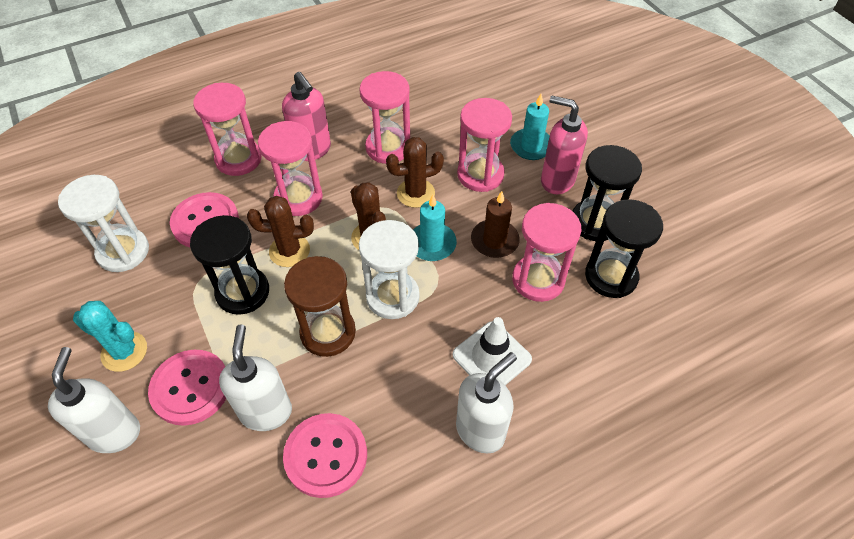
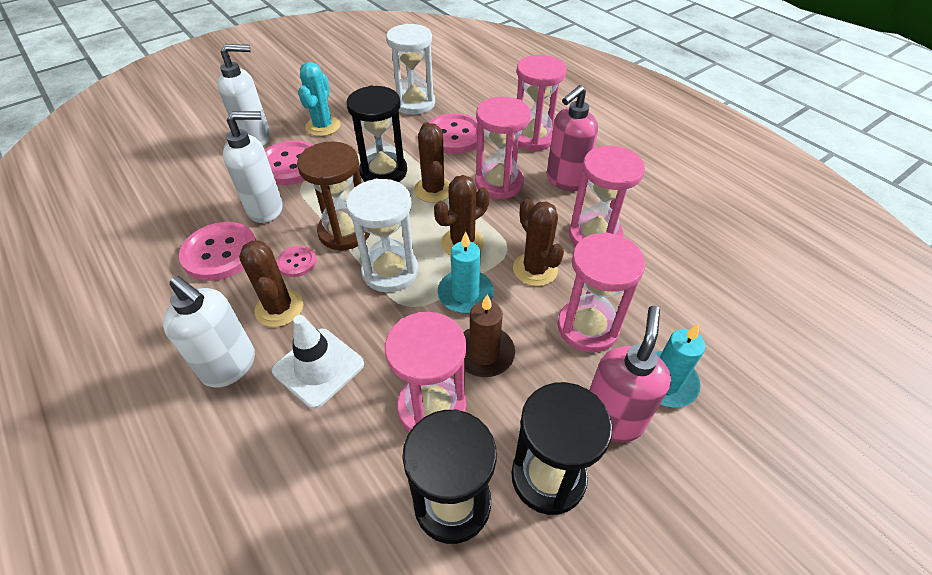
camera: 80 degrees right, 5 degrees down
(360, 377) = (297, 262): none -> pink button
(419, 391) = (279, 308): none -> brown cactus

